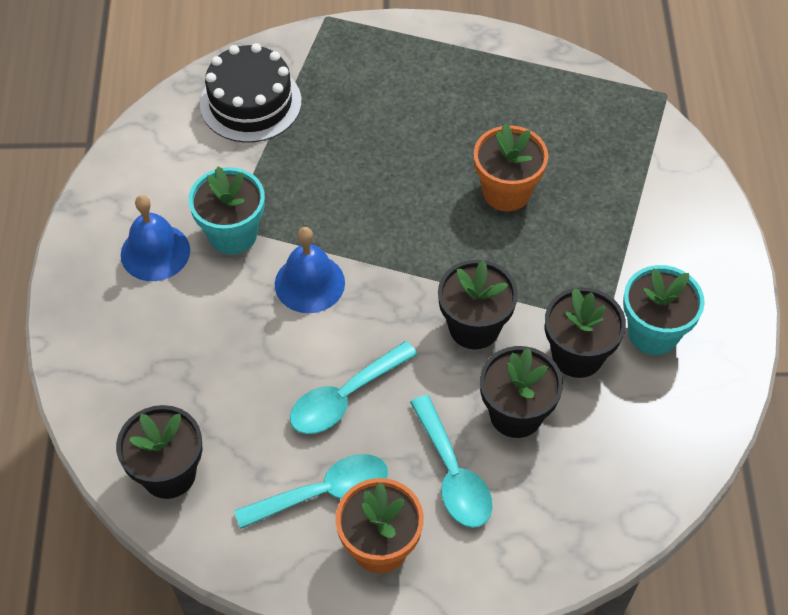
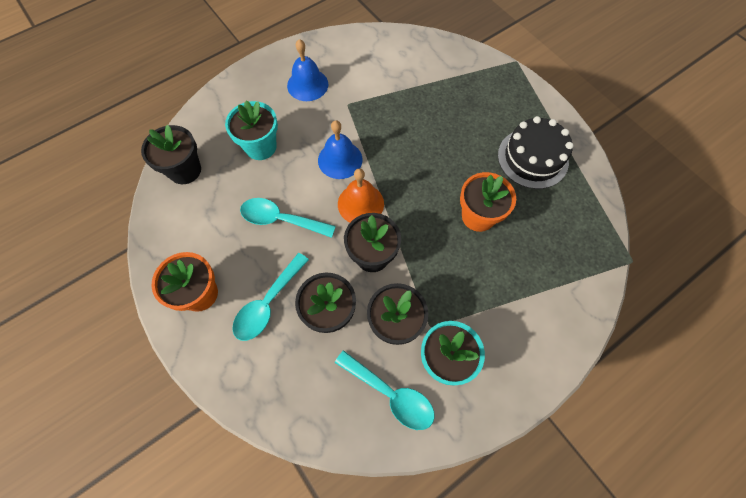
camera: 55 degrees right, 10 degrees up
(232, 234) = (343, 108): turquoise flower pot -> turquoise flower pot (260, 147)
(250, 103) = (430, 65): black cake -> black cake (532, 158)
(324, 492) = (216, 246): turquoise spoon -> turquoise spoon (391, 394)
(393, 298) = (360, 203): none -> orange bell

